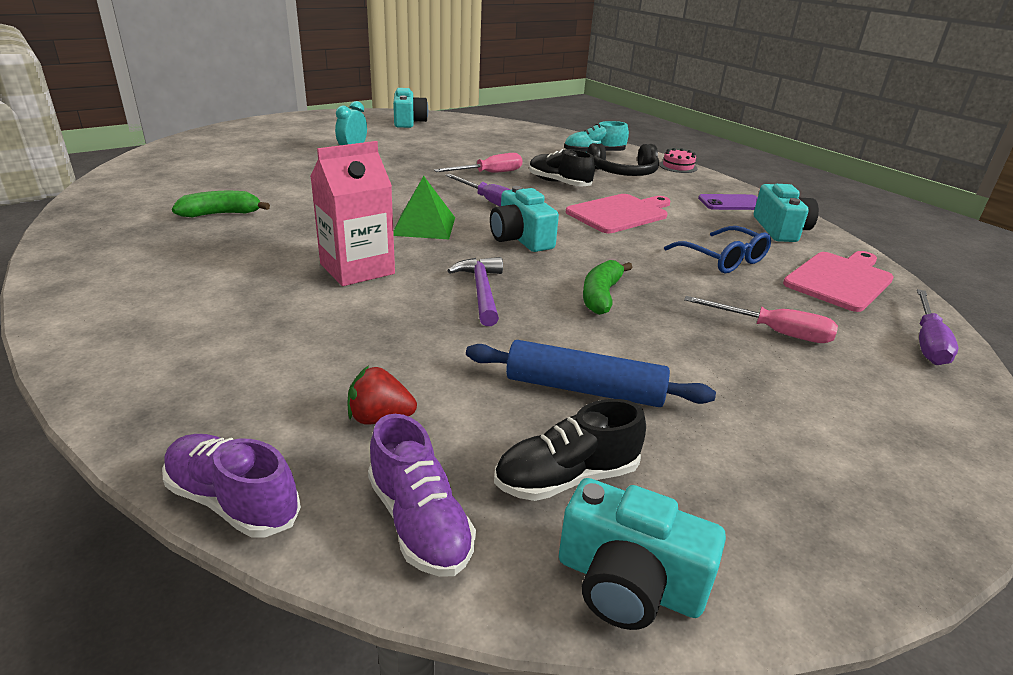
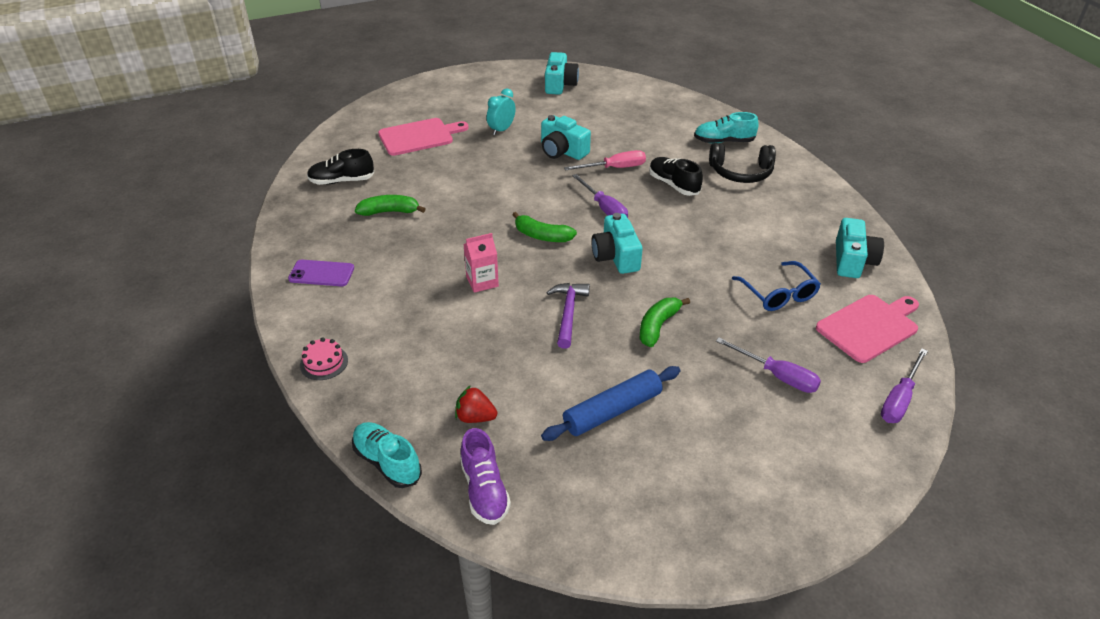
camera: 15 degrees right, 10 degrees up
(233, 501) = (387, 462): purple shoe -> turquoise shoe
(357, 269) = (482, 281): pink carton -> pink carton, size x0.62
(424, 226) = (542, 236): green pyramid -> green banana
(566, 478) = (576, 475): black shoe -> black shoe (341, 181)
(584, 389) = (612, 411): blue rolling pin -> blue rolling pin turned 60 degrees counterclockwise
(620, 213) = (713, 230): pink cutting board -> pink cutting board (419, 136)
(628, 583) = (588, 543): turquoise camera -> turquoise camera (562, 151)
(678, 166) = (799, 164): pink cake -> pink cake (324, 362)
(732, 203) = (826, 222): purple phone -> purple phone (321, 273)
(773, 332) = (777, 376): pink screwdriver -> purple screwdriver

